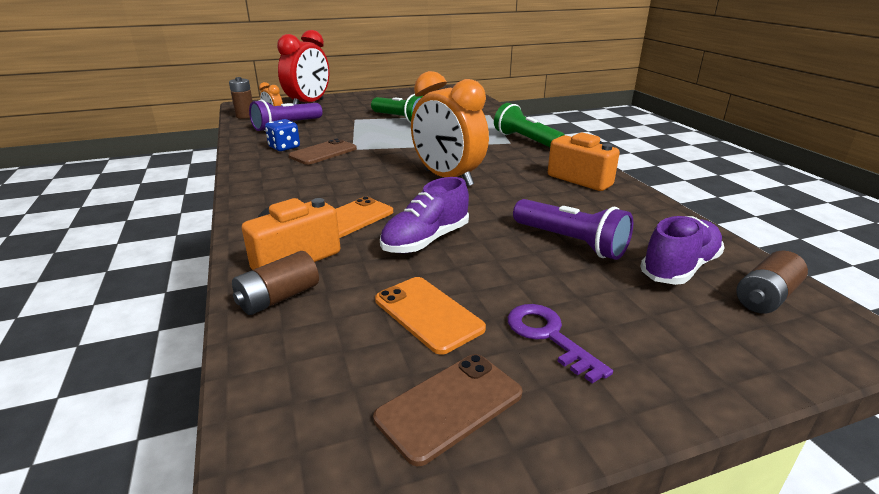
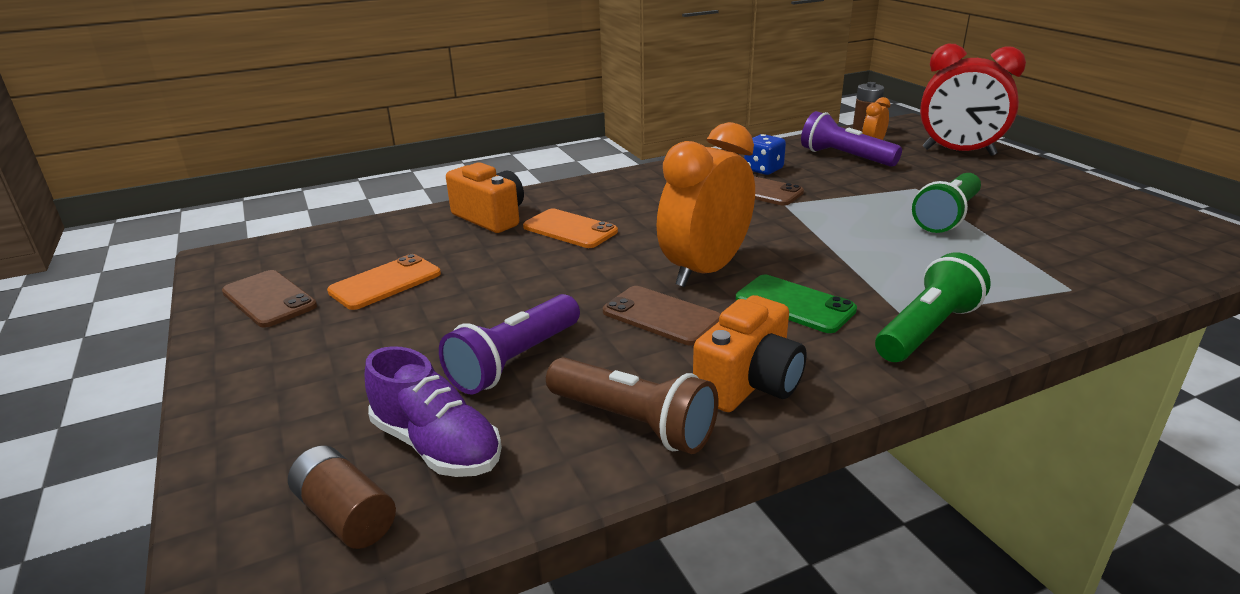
camera: 85 degrees right, 0 degrees up
(278, 298) = (427, 223): brown battery -> none
(426, 240) = (521, 271): purple shoe -> none
(497, 161) = (794, 304): none -> green phone
(508, 194) = (661, 316): none -> brown phone
(549, 336) = (330, 341): purple key -> none
(628, 208) = (634, 422): none -> brown flashlight

